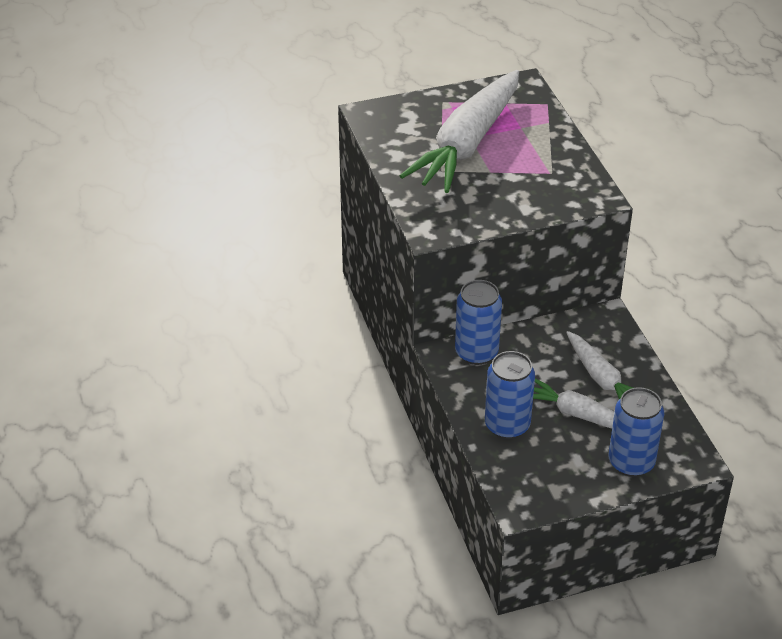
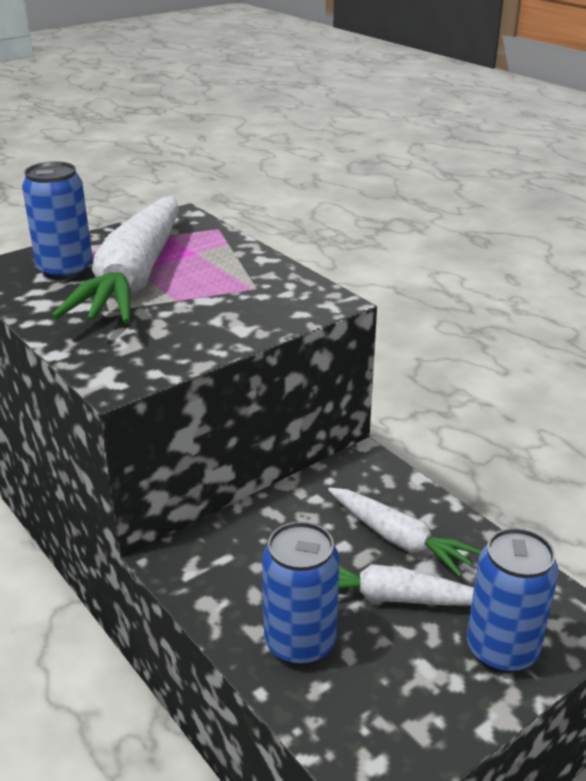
camera: 20 degrees left, 10 degrees down
(476, 352) = (215, 546): blue can -> blue can (65, 270)

